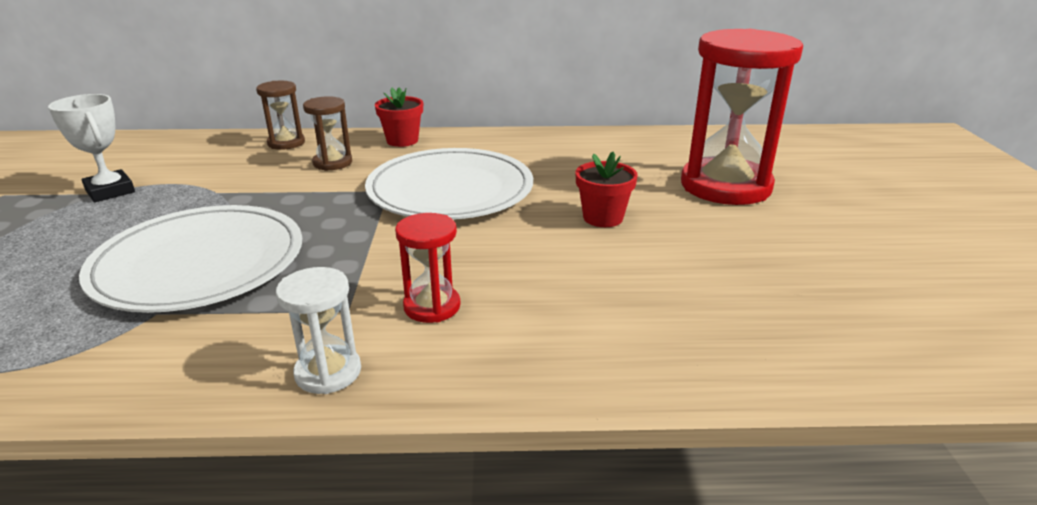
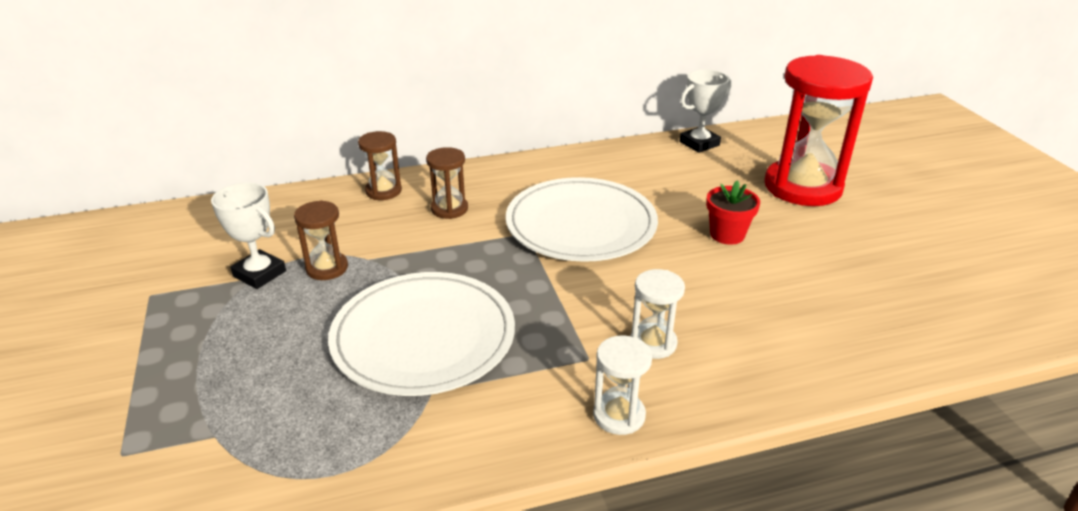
camera: 15 degrees left, 5 degrees up
(172, 194) = (327, 268): none -> brown hourglass
(402, 141) = (494, 173): red flower pot -> none
(432, 306) = (653, 343): red hourglass -> white hourglass
(635, 138) = (699, 143): none -> white trophy

